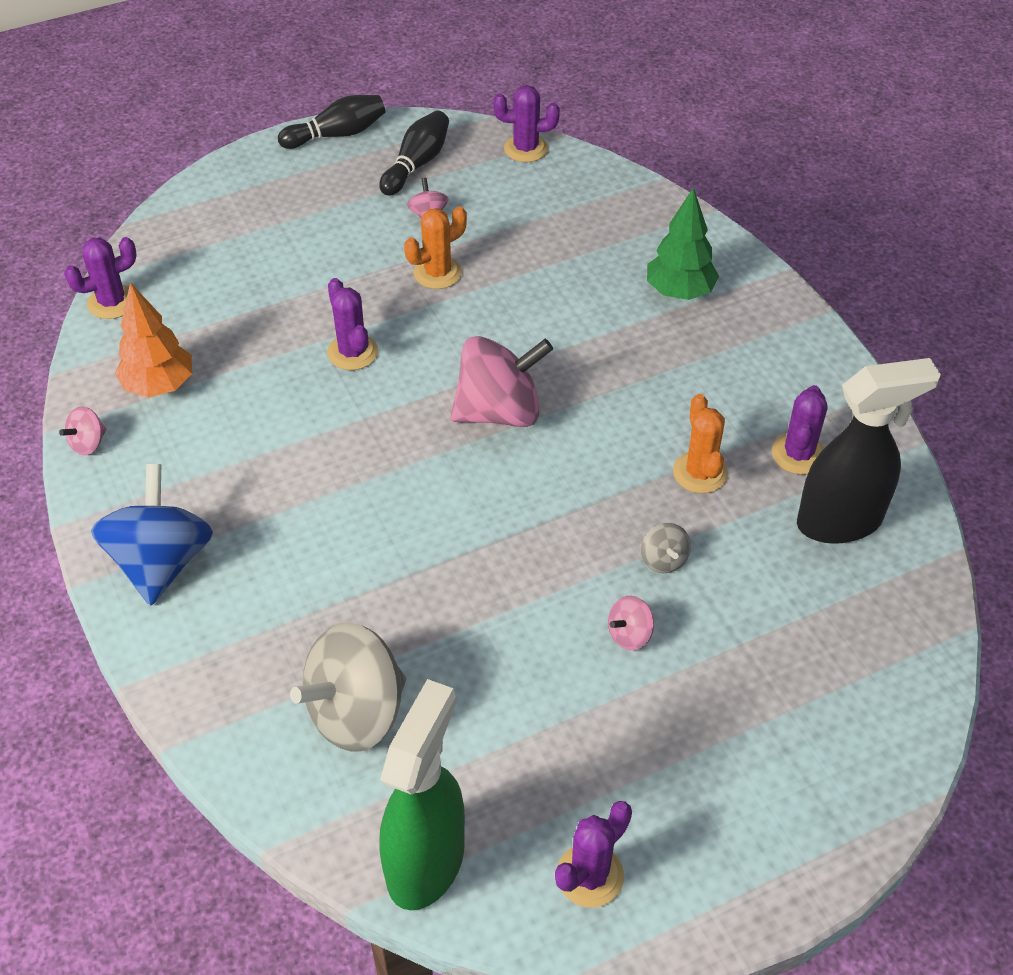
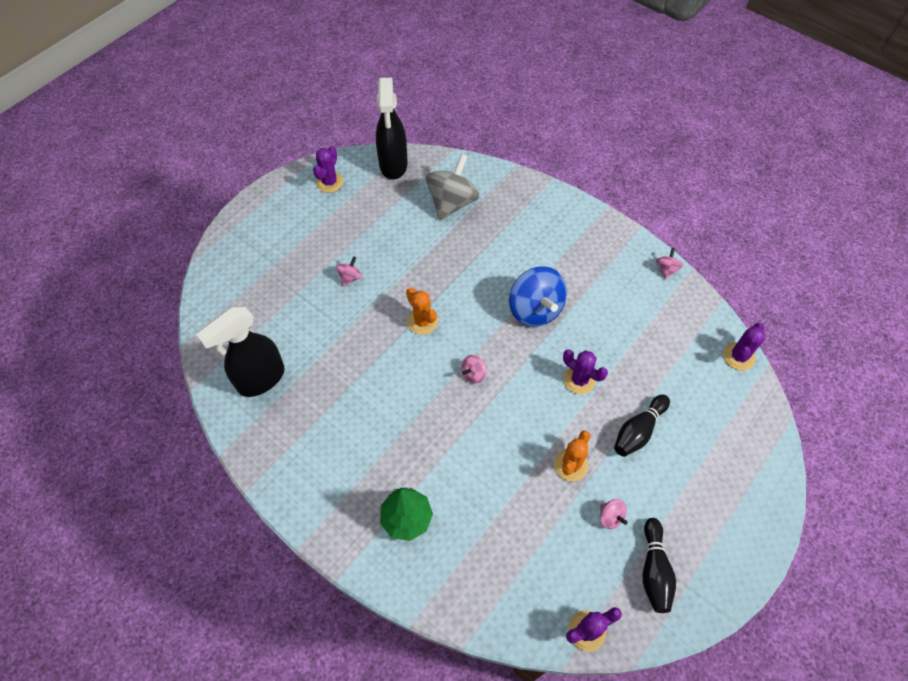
camera: 155 degrees right, 10 degrees up
(159, 386) = (663, 314): orange tree -> none
(161, 562) = (580, 229): blue spinning top -> blue spinning top (535, 309)
(337, 134) = (734, 577): black bowling pin -> black bowling pin (638, 431)
(426, 861) = (393, 165): green spray bottle -> black spray bottle
(499, 411) = (473, 374): pink spinning top -> pink spinning top, size x0.45
(663, 560) = (347, 320): grey spinning top -> none
(700, 473) = (346, 379): orange cactus -> orange cactus (422, 321)
(798, 454) = (294, 415): purple cactus -> none

